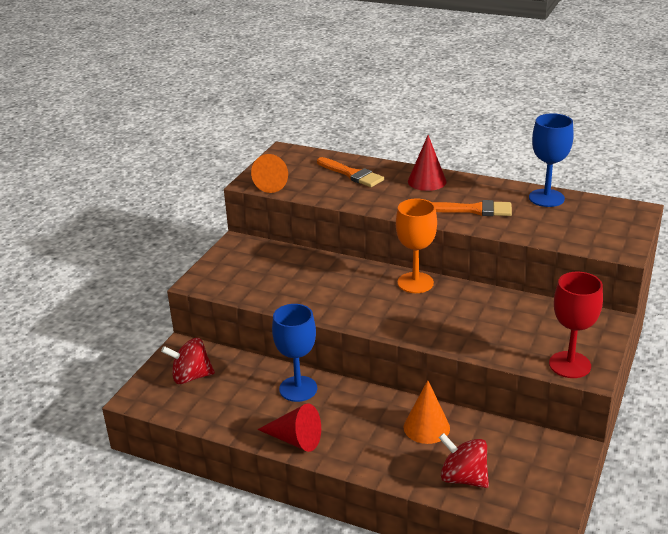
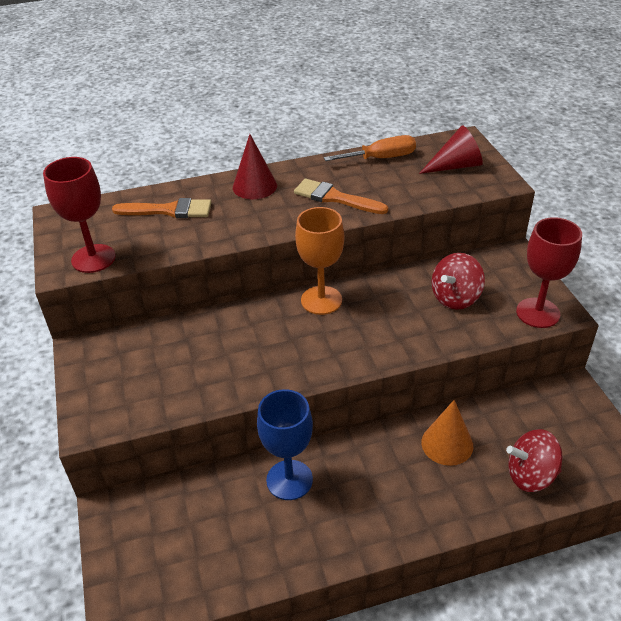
camera: 40 degrees left, 10 degrees up
(191, 377) = (159, 541): red spinning top -> red spinning top (455, 298)
(274, 183) = (93, 258): orange cone -> red goblet
(295, 440) = (349, 541): red cone -> red cone (456, 166)
(474, 210) = (335, 198): orange brush -> orange brush turned 120 degrees counterclockwise
(546, 198) = (381, 158): blue goblet -> orange screwdriver

